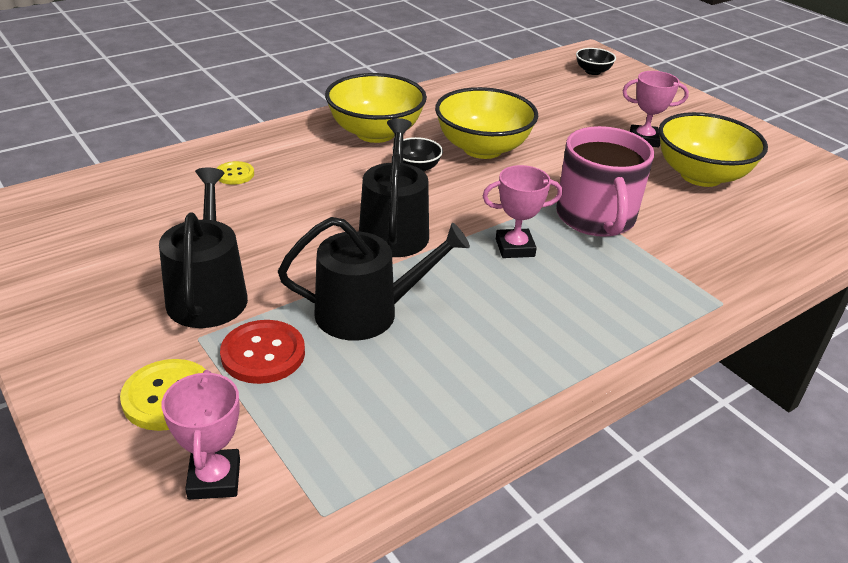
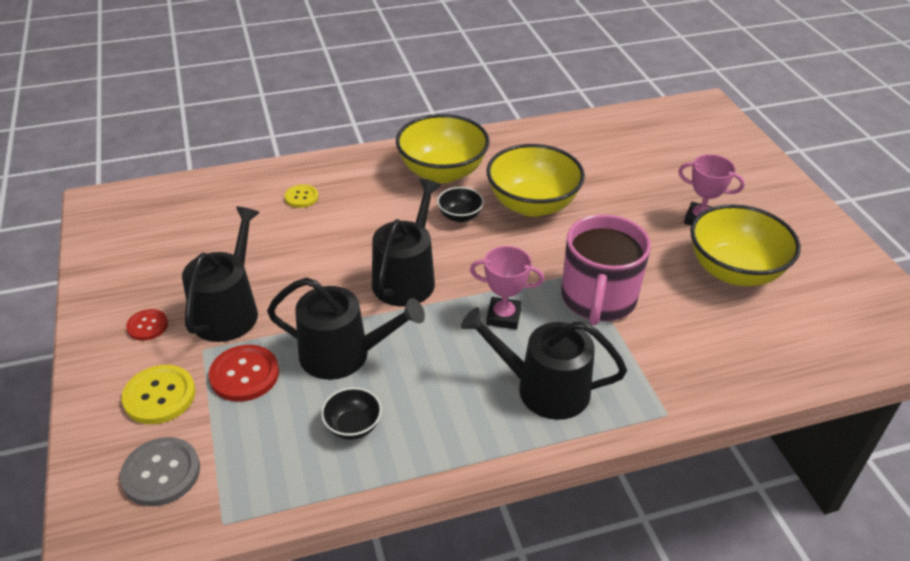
camera: 20 degrees right, 5 degrees up
(114, 327) = (147, 326): none -> red button
(214, 479) = (161, 473): pink trophy -> grey button
(593, 71) = (695, 129): black bowl -> black bowl (353, 426)
(594, 304) = (543, 389): none -> black watering can

